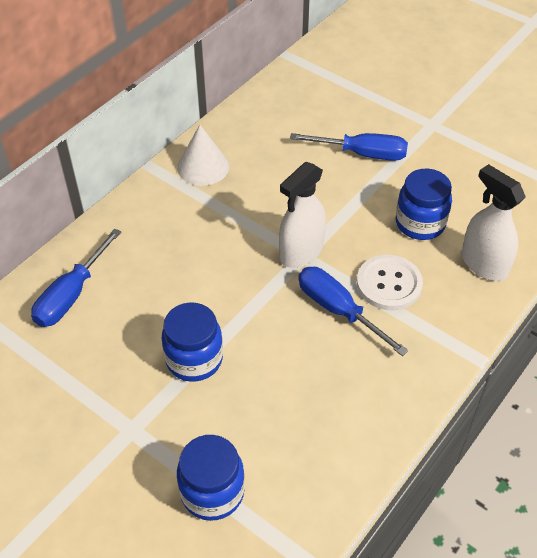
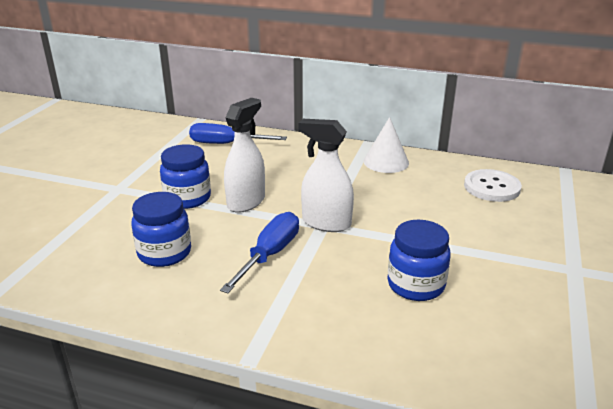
camera: 70 degrees right, 20 degrees down
(212, 492) = (67, 230): blue jar -> blue jar (164, 253)
(362, 154) = (479, 232): blue screwdriver -> none
(389, 284) = (319, 278): white button -> white button (492, 187)
(484, 264) = (390, 342): white spray bottle -> white spray bottle (246, 202)

